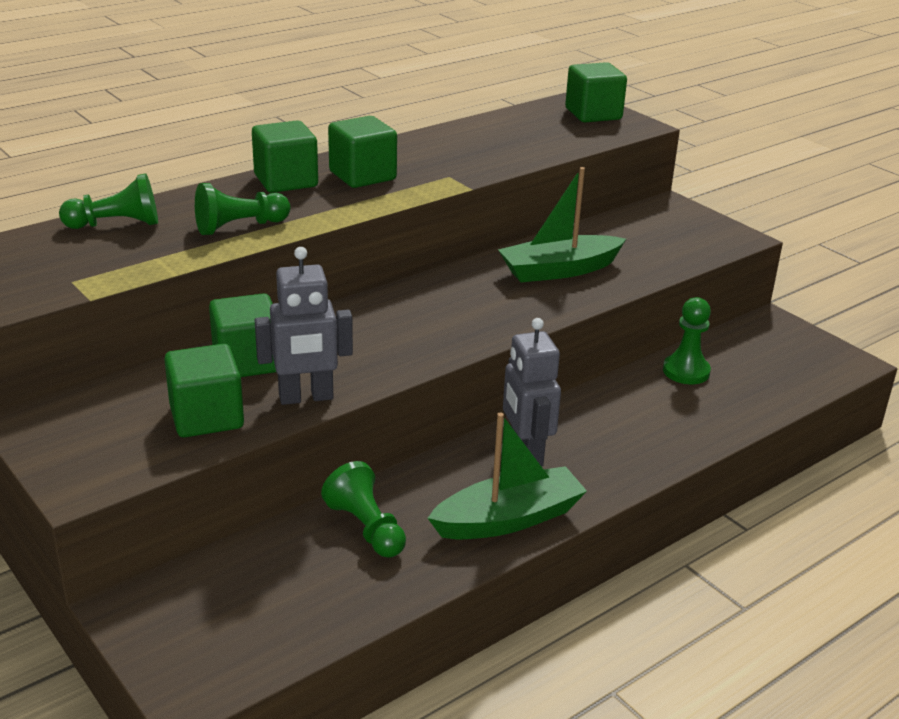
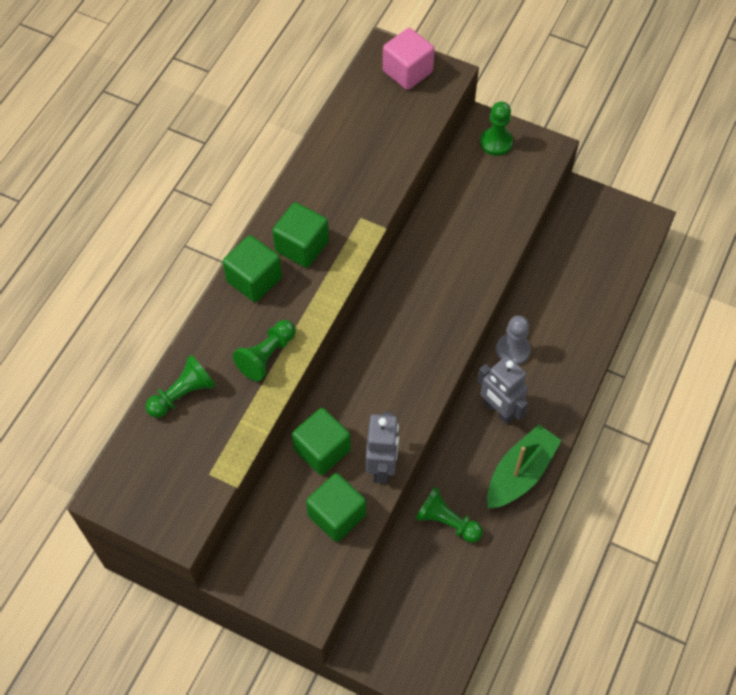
camera: 25 degrees left, 30 degrees up
(306, 397) = (382, 467): grey robot -> grey robot turned 45 degrees counterclockwise
(559, 270) = (454, 249): green boat -> none
(586, 410) = (513, 350): none -> grey pawn
(593, 114) = (407, 71): green cube -> pink cube
(686, 371) = (553, 279): green pawn -> green pawn (496, 142)

